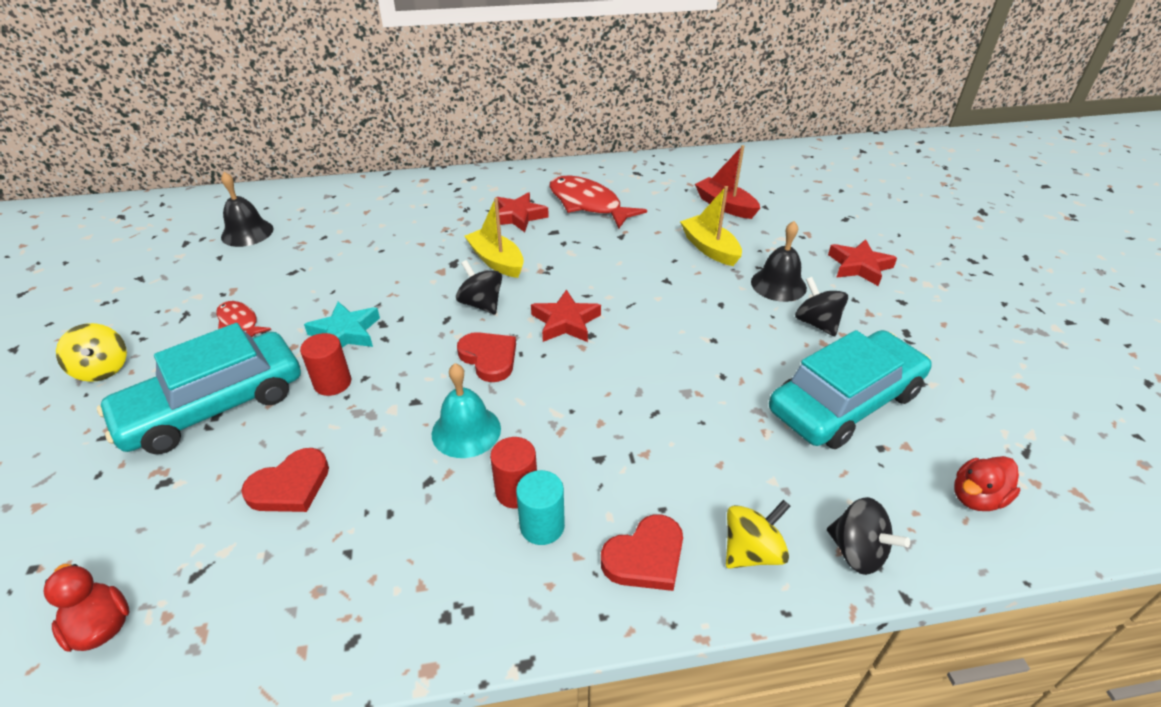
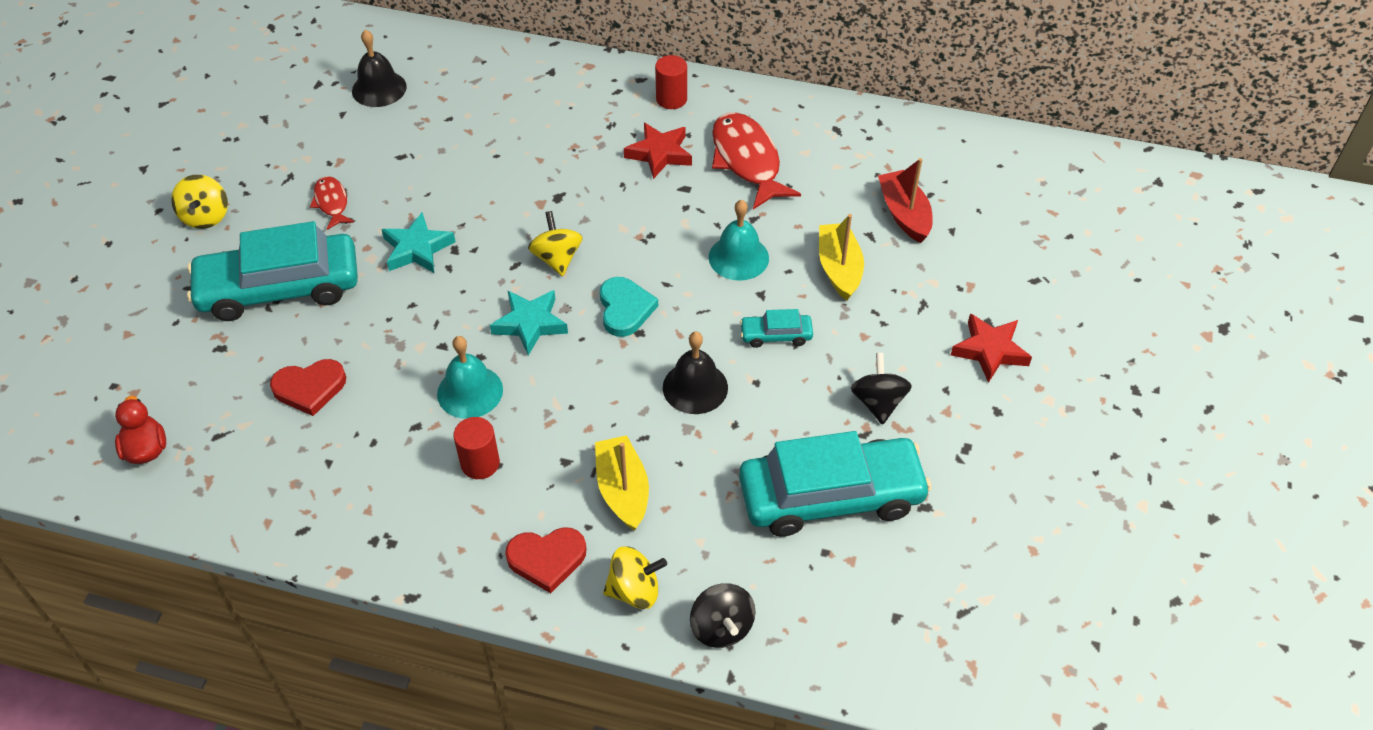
camera: 25 degrees right, 10 degrees up
(332, 383) = (383, 300): red cylinder -> red cylinder (671, 99)
(481, 304) = (557, 258): black spinning top -> yellow spinning top
(489, 358) = (530, 324): red heart -> turquoise star
(496, 261) = (602, 209): yellow boat -> yellow boat (623, 490)
(542, 526) = (483, 501): turquoise cylinder -> none
(565, 322) = (625, 309): red star -> turquoise heart
(630, 262) = (738, 257): none -> turquoise bell
(701, 303) = (776, 335): none -> turquoise car
(778, 284) = (877, 341): black bell -> black bell (695, 387)
(976, 498) = (870, 630): red duck -> none

